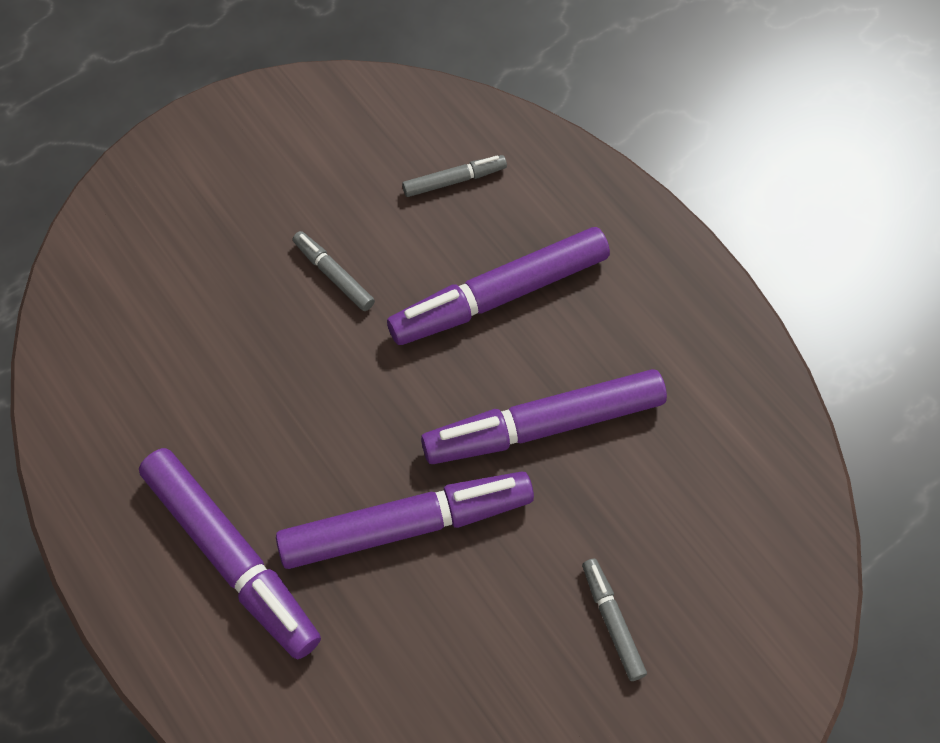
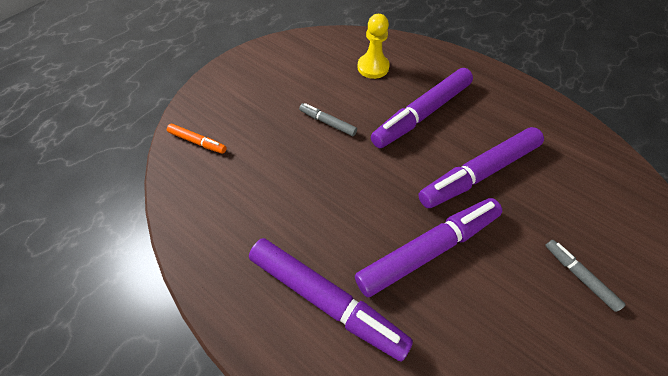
camera: 15 degrees left, 5 degrees down
(114, 262) = (198, 142): none -> orange marker
(454, 180) = (373, 67): grey marker -> yellow pawn

